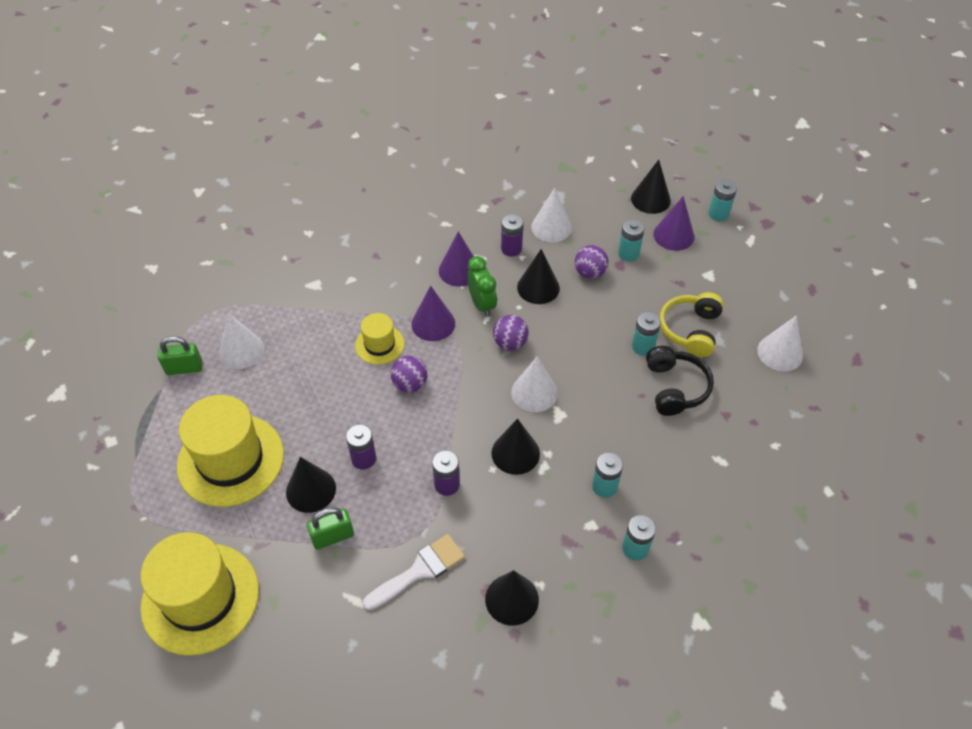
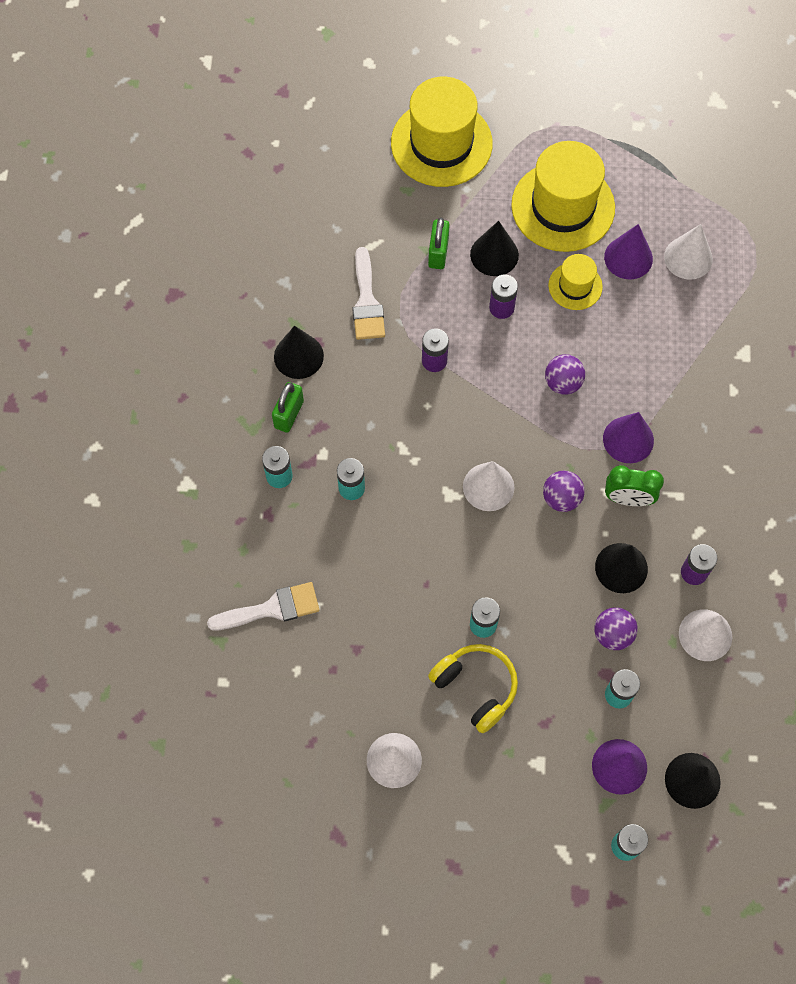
camera: 120 degrees right, 15 degrees up
(184, 368) = (692, 204): green padlock -> green padlock (289, 414)
(379, 345) = (628, 378): yellow hat -> yellow hat (575, 286)
(459, 270) = (689, 501): purple cone -> purple cone (628, 258)
(515, 453) = (431, 433): black cone -> none
(675, 387) = (416, 622): black headphones -> none
(746, 489) = (272, 608): none -> white brush

